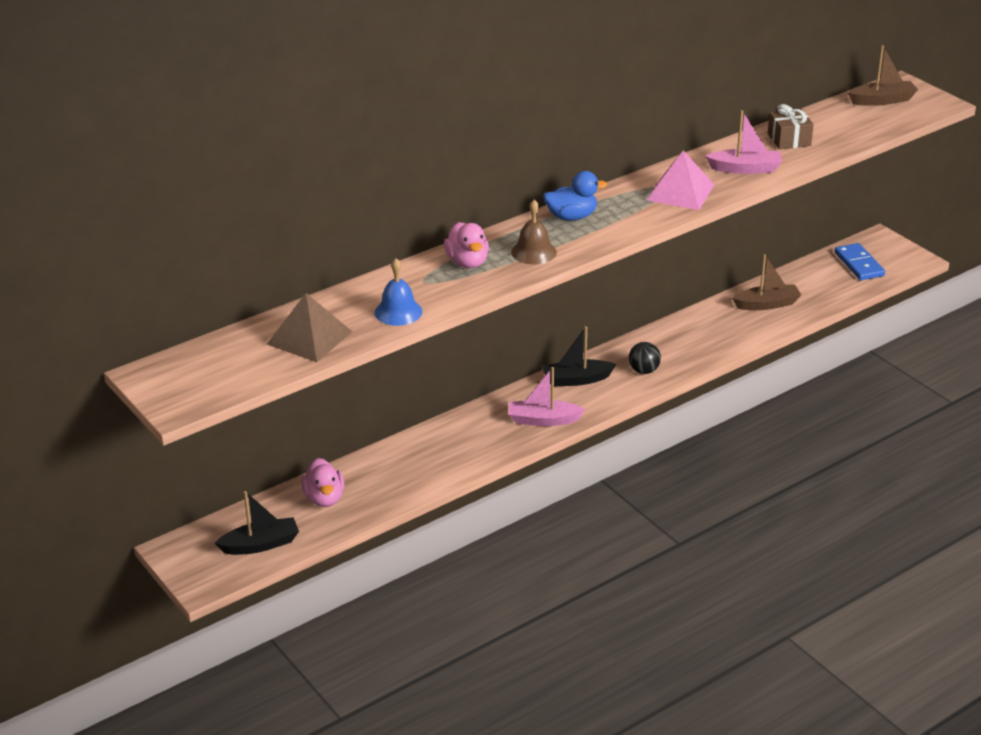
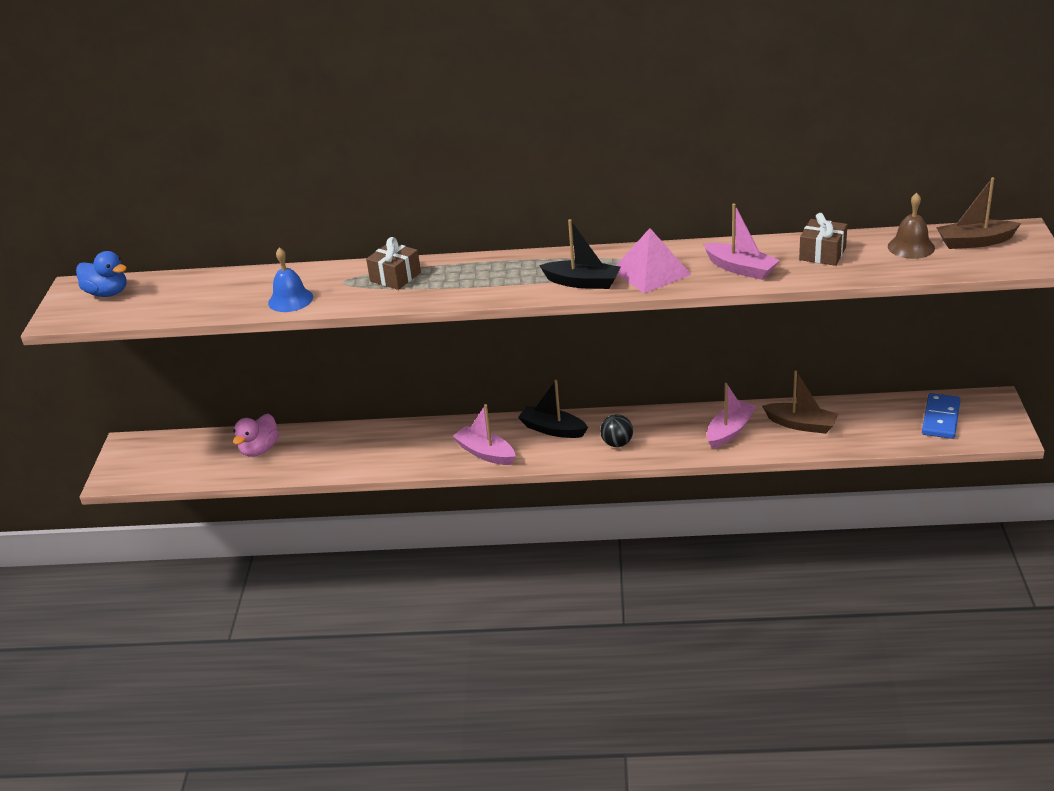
camera: 40 degrees right, 0 degrees up
(260, 544) = (179, 466): black boat -> black boat (582, 282)
(309, 337) = (206, 298): brown pyramid -> none
(467, 262) = (395, 277): pink duck -> brown gift
(533, 252) = (456, 285): brown bell -> brown bell (911, 247)
(571, 217) = (529, 265): blue duck -> blue duck (107, 293)
(720, 329) = (729, 431): none -> pink boat
(882, 100) = (975, 242): brown boat -> brown boat turned 150 degrees clockwise

